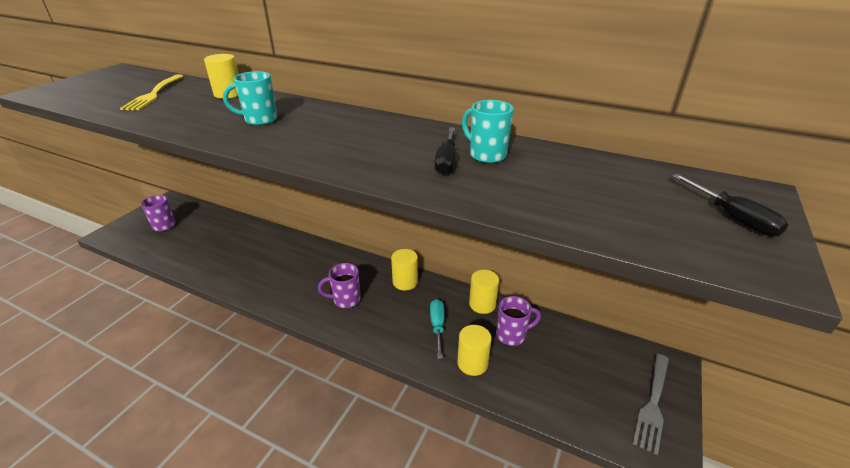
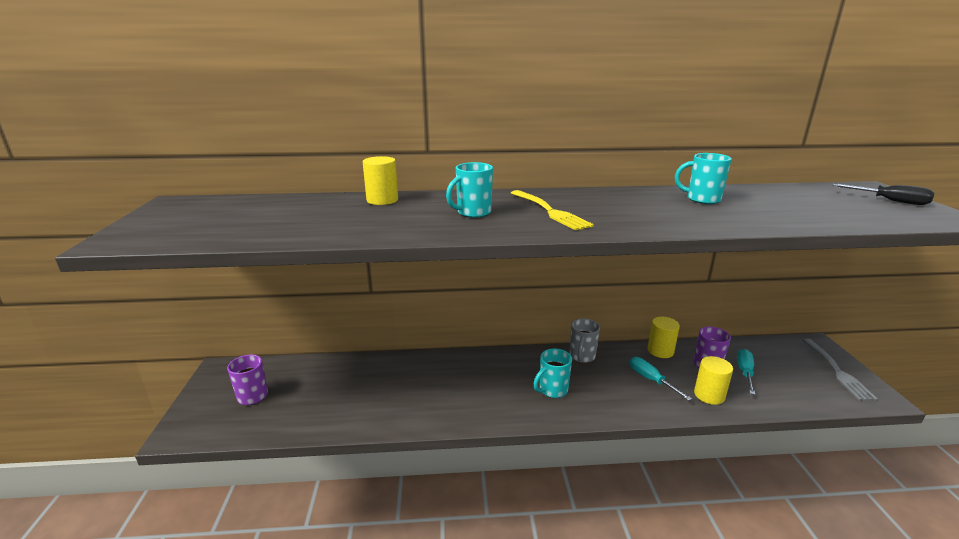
camera: 30 degrees left, 10 degrees down
(154, 94) = (294, 214): yellow fork -> yellow fork (550, 211)
(345, 300) = (552, 390): purple mug -> turquoise mug
(405, 282) = (582, 357): yellow cylinder -> grey mug
(446, 161) = (688, 208): black screwdriver -> none
(540, 359) = (745, 372): none -> turquoise screwdriver

